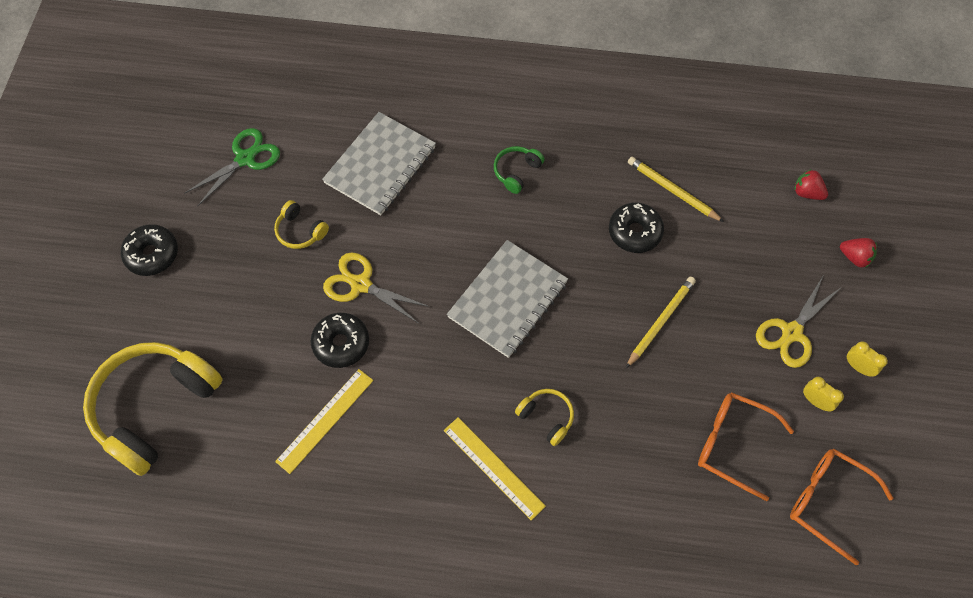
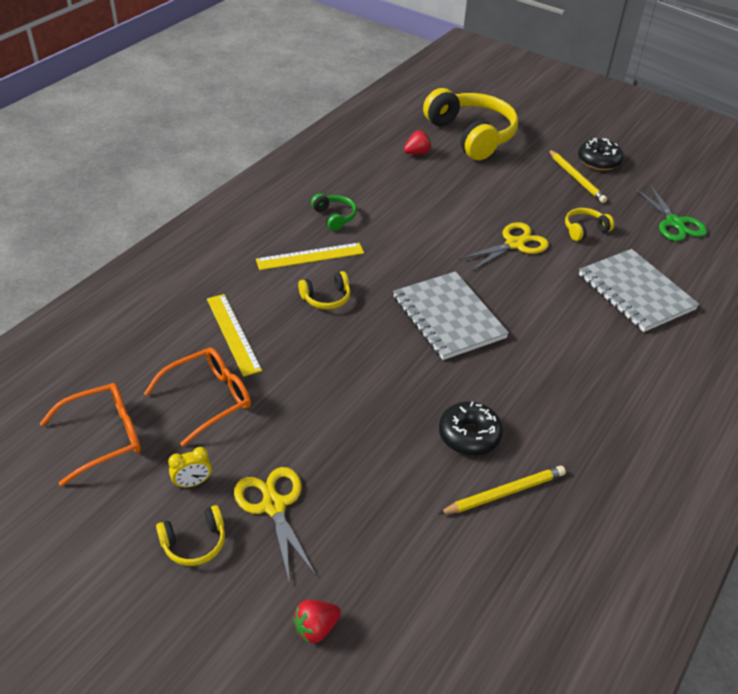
camera: 115 degrees right, 20 degrees down
(325, 420) = (410, 195): yellow ruler -> yellow ruler (233, 334)
(341, 343) = (467, 219): black donut -> none
(516, 172) = (588, 377): green headphones -> green headphones (334, 217)
(660, 322) = (358, 407): yellow pencil -> yellow pencil (576, 178)
(807, 193) = (432, 632): red strawberry -> red strawberry (417, 153)
(858, 367) = (194, 543): yellow clock -> yellow headphones

